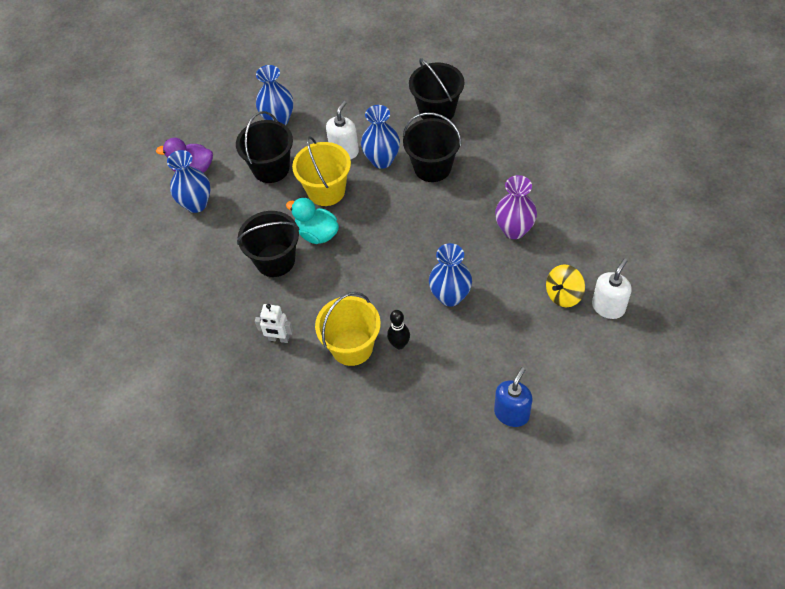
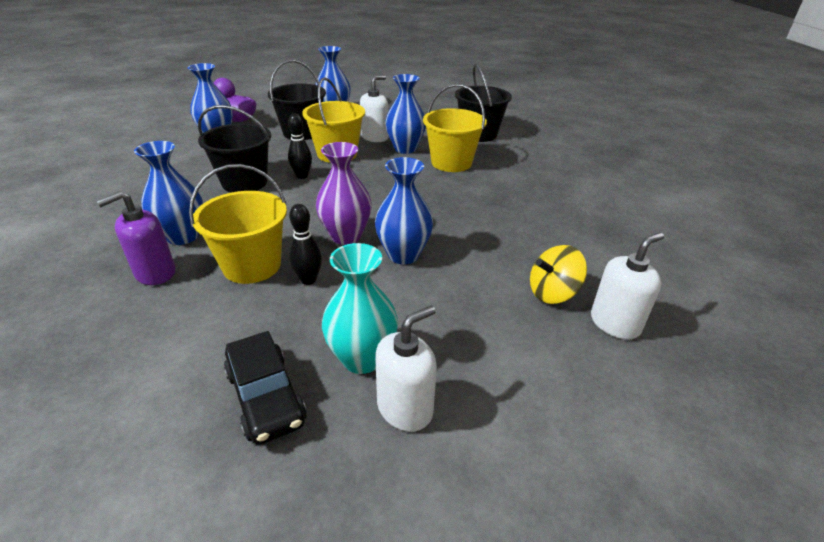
camera: 15 degrees right, 20 degrees down
(278, 339) = (183, 236): white robot -> blue vase
(290, 379) = (155, 273): none -> purple soap dispenser
(317, 234) = (302, 176): turquoise duck -> black bowling pin
(432, 167) = (451, 163): black bucket -> yellow bucket
(433, 436) = (266, 397): none -> black car
(471, 391) = (362, 358): none -> turquoise vase
(511, 413) = (405, 408): blue soap dispenser -> white soap dispenser
(514, 230) = (514, 222): purple vase -> purple vase (346, 236)

